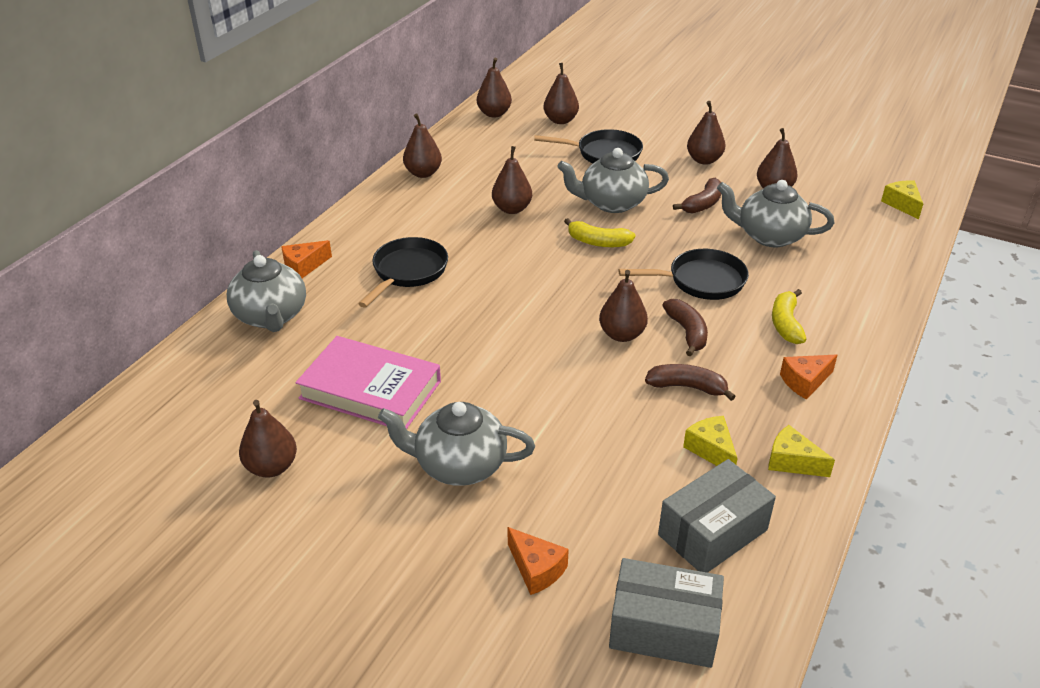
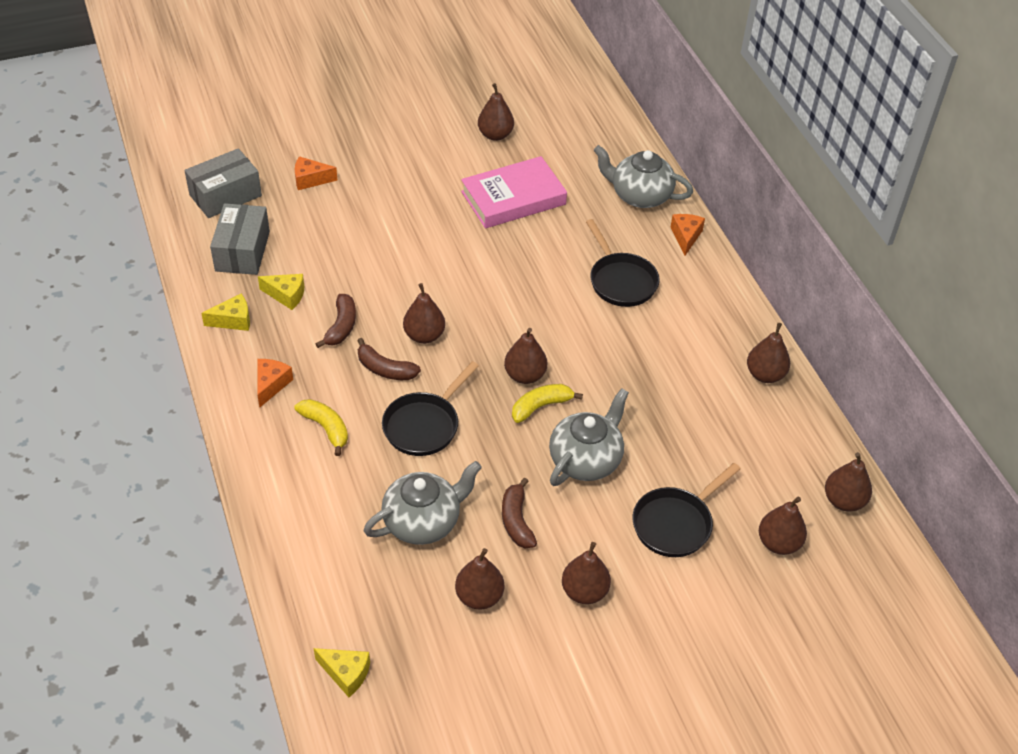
camera: 130 degrees right, 10 degrees up
(458, 465) = (409, 195): grey teapot -> none
(512, 209) = (646, 390): brown pear -> brown pear (525, 375)
(687, 387) = (341, 327): brown banana -> brown banana turned 45 degrees counterclockwise

